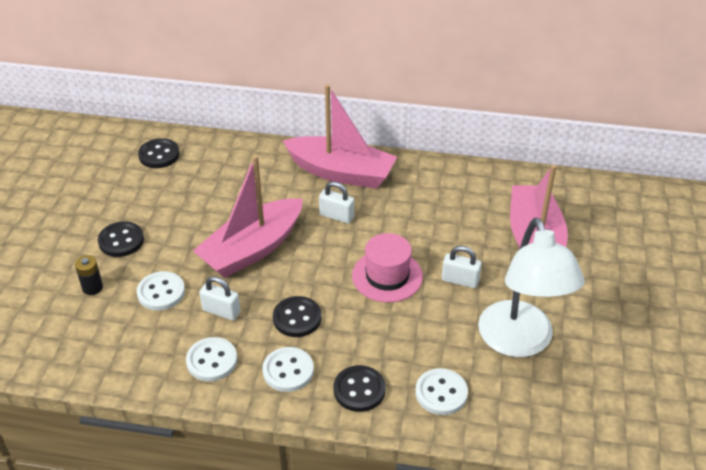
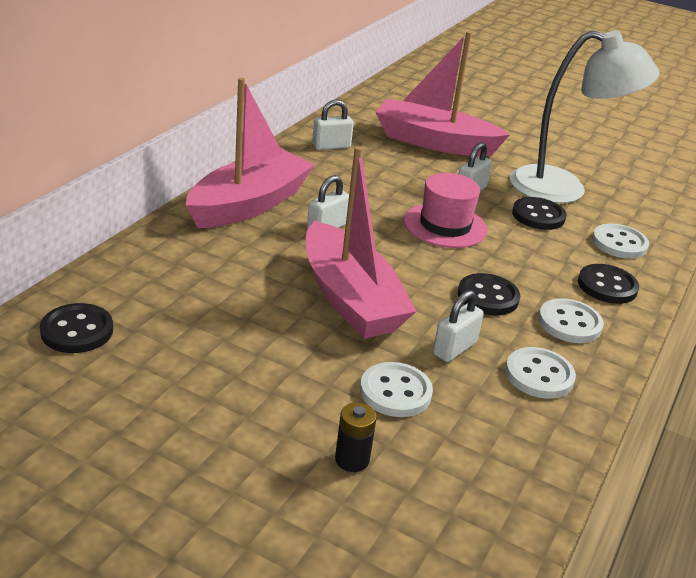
camera: 75 degrees left, 10 degrees down
(121, 241) = (260, 409): black button -> black button (538, 216)
(467, 186) = (331, 146): none -> white padlock

